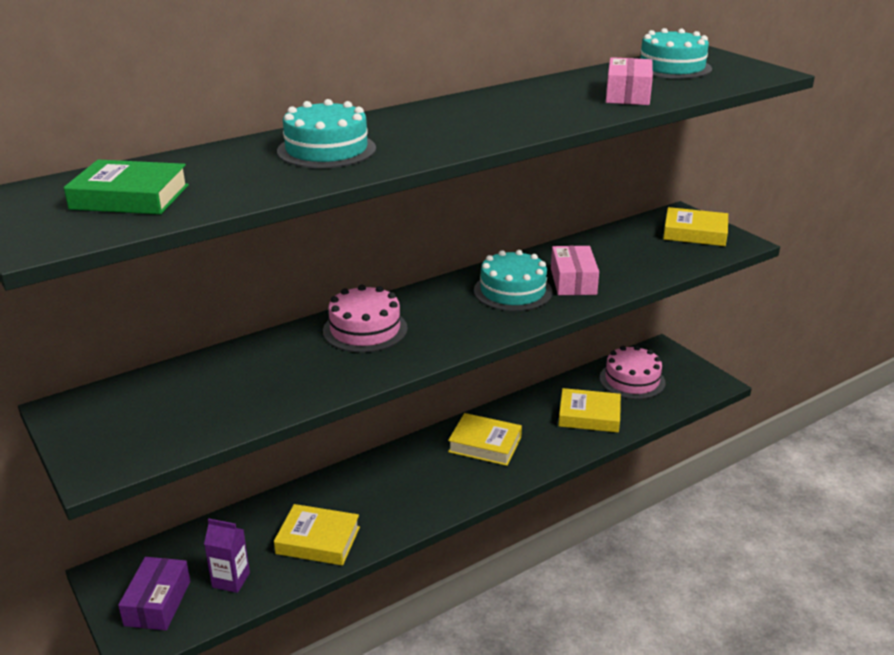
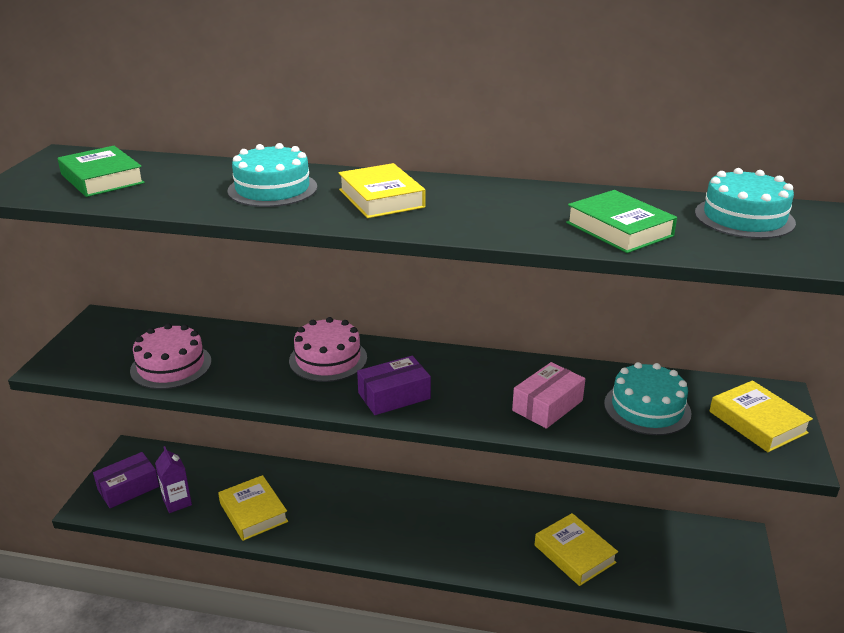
camera: 45 degrees right, 0 degrees up
(464, 327) = (394, 396): none -> purple box
(485, 444) = (455, 520): yellow book -> yellow book (381, 198)
(513, 291) = (482, 387): turquoise cake -> turquoise cake (647, 408)
(627, 94) = (619, 229): pink box -> green book
(632, 380) = (663, 548): pink cake -> pink cake (171, 366)

